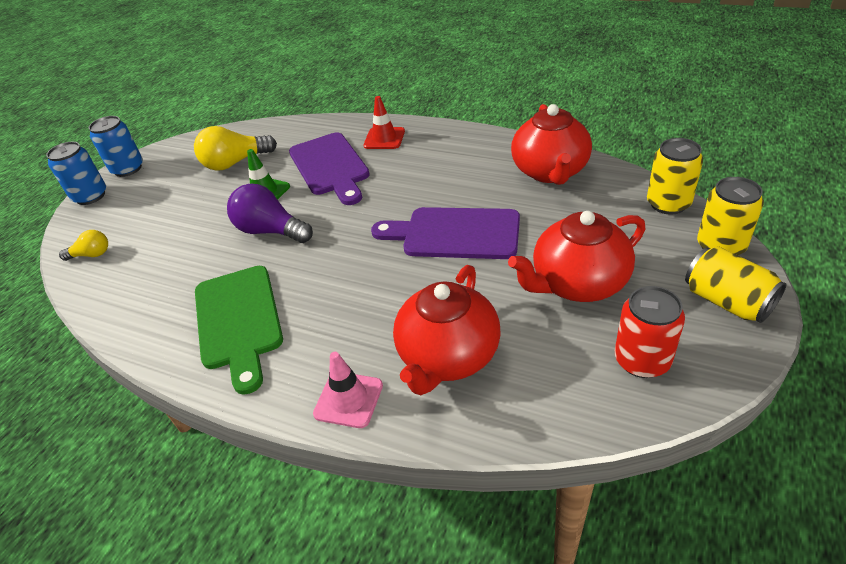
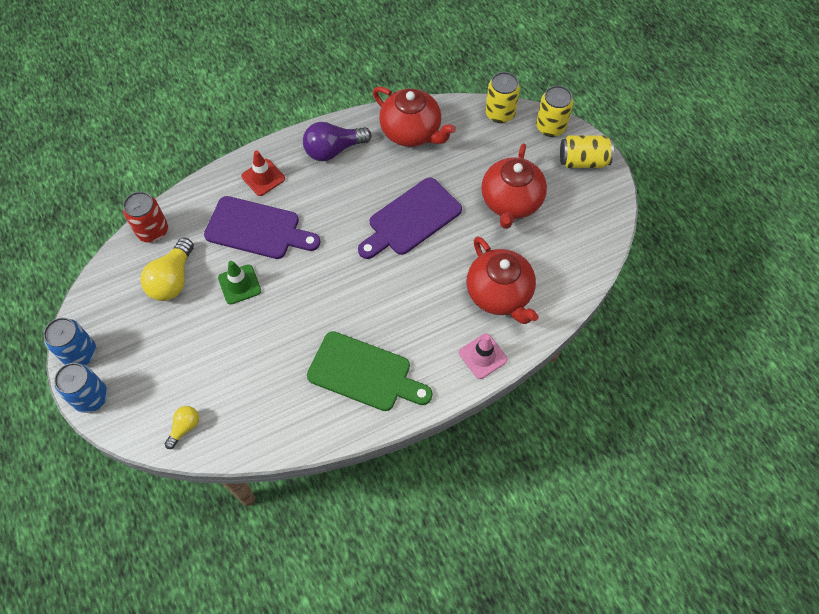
camera: 55 degrees left, 20 degrees up
(271, 231) = (292, 307): purple light bulb -> purple light bulb (333, 150)
(642, 360) = (580, 223): red can -> red can (152, 231)

